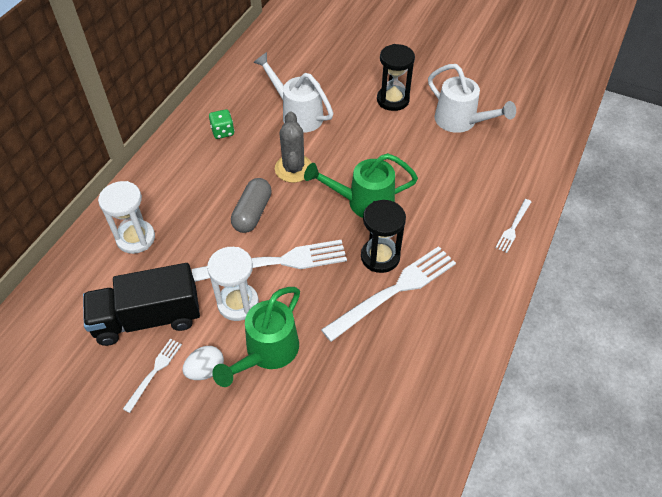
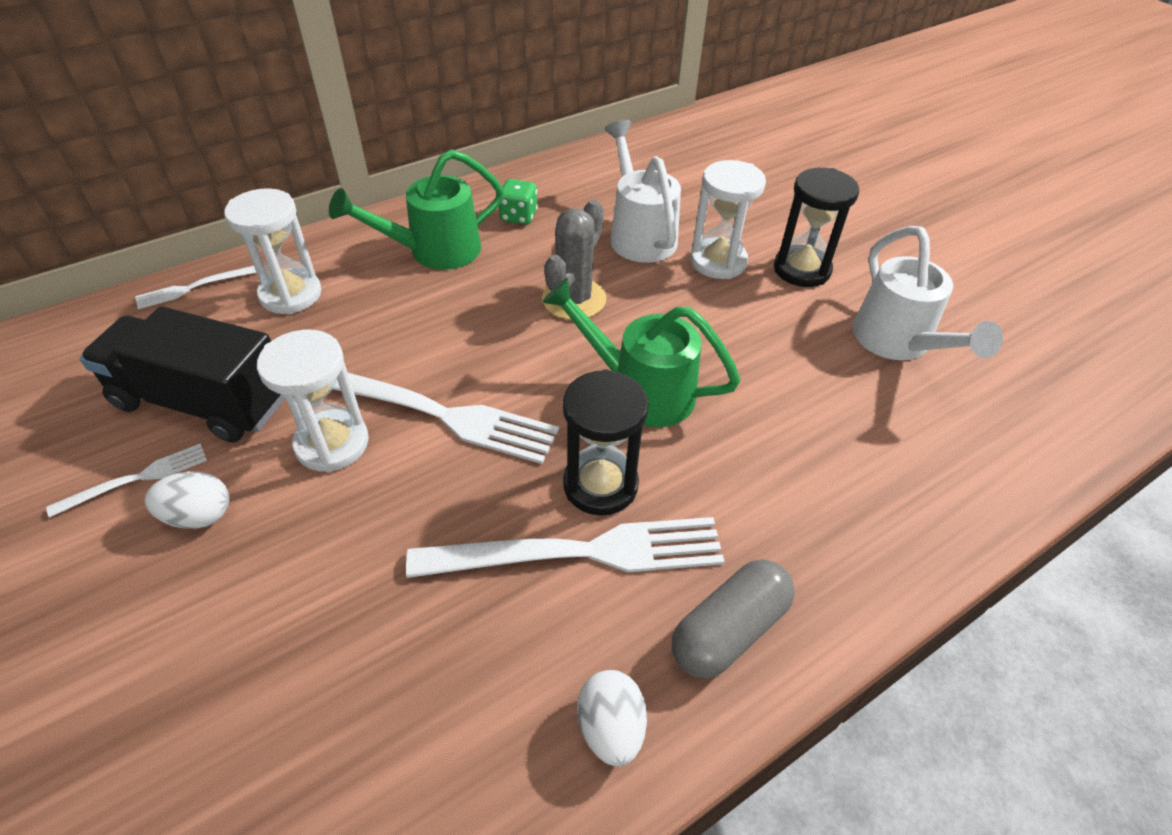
camera: 30 degrees right, 5 degrees down
(252, 213) = (465, 331): grey capsule -> grey capsule (729, 630)
(267, 352) = (304, 539): green watering can -> green watering can (434, 251)
(349, 113) = (718, 262): none -> white hourglass
(458, 350) = (610, 727): none -> white egg
(513, 227) = (882, 555): white fork -> white fork (193, 288)

